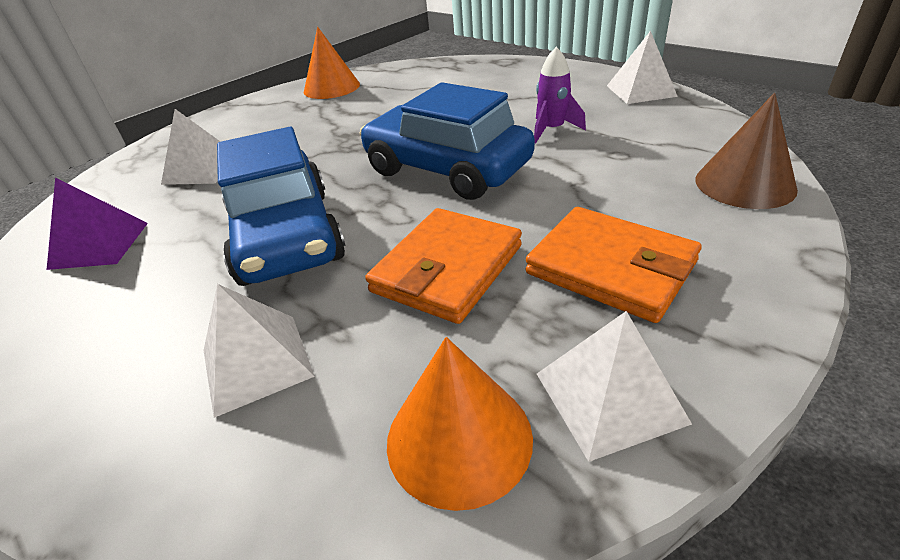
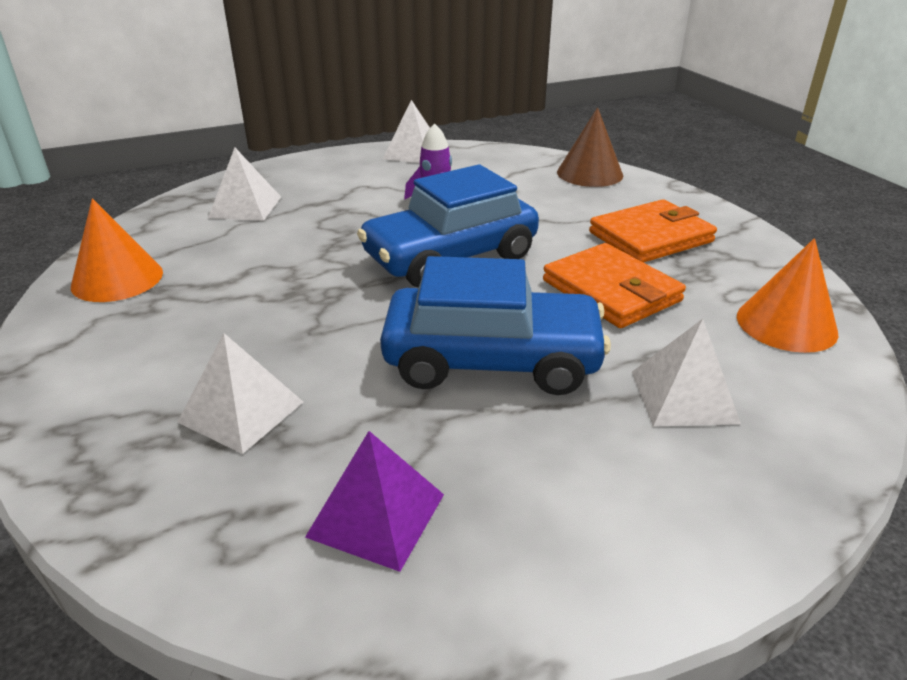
camera: 70 degrees left, 5 degrees down
(609, 397) = (767, 272): white pyramid -> white pyramid (245, 207)

